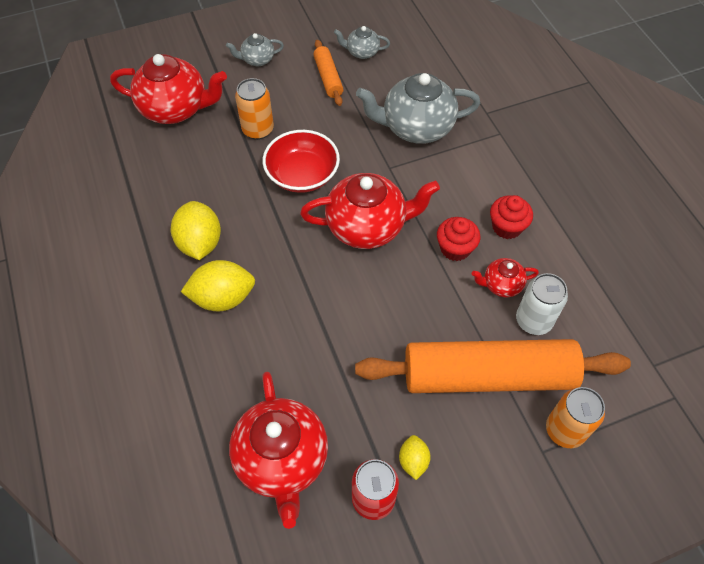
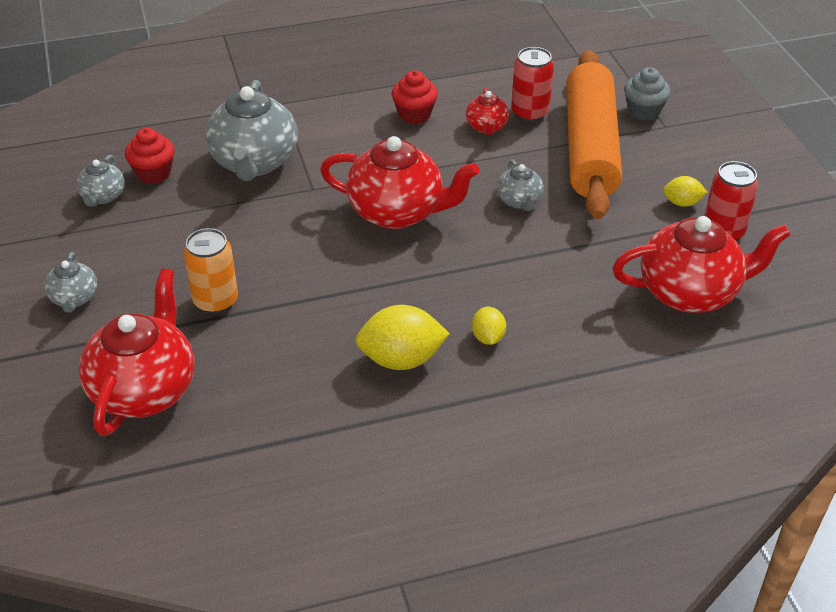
camera: 85 degrees left, 15 degrees down
(223, 298) = (488, 337): yellow lemon -> yellow lemon, size x0.54
(302, 174) = (306, 261): red bowl -> none
(328, 78) = (140, 230): orange rolling pin -> none
(368, 226) = (398, 212): red teapot -> red teapot turned 105 degrees clockwise
(395, 315) = (519, 201): none -> grey teapot
(455, 248) = (437, 151): red cupcake -> red cupcake (153, 173)
(533, 321) = (529, 113): white can -> red can
(565, 430) = (643, 111): orange can -> grey cupcake

